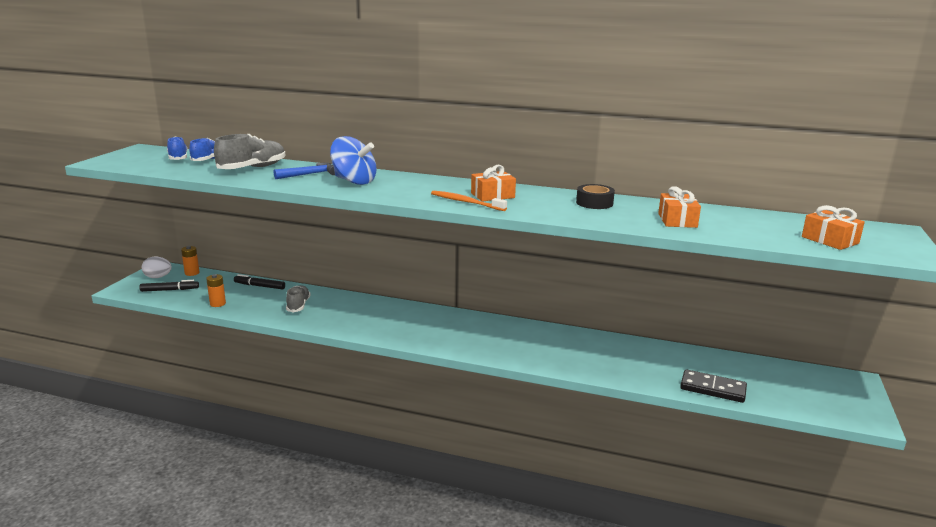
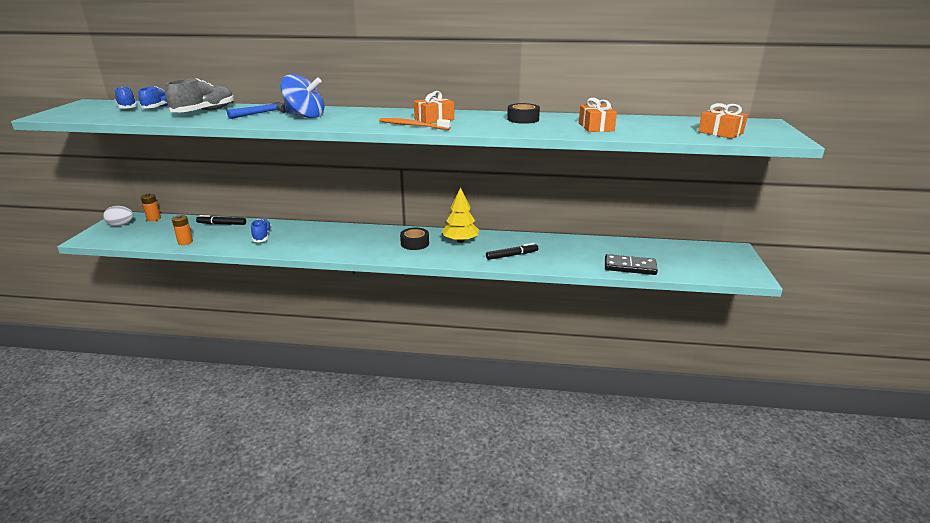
camera: 10 degrees left, 5 degrees up
(170, 290) = (135, 235): black marker -> black marker (512, 255)
(298, 305) = (262, 237): grey shoe -> blue shoe
(463, 331) = (415, 243): none -> black tape
(516, 333) = (460, 241): none -> yellow tree

